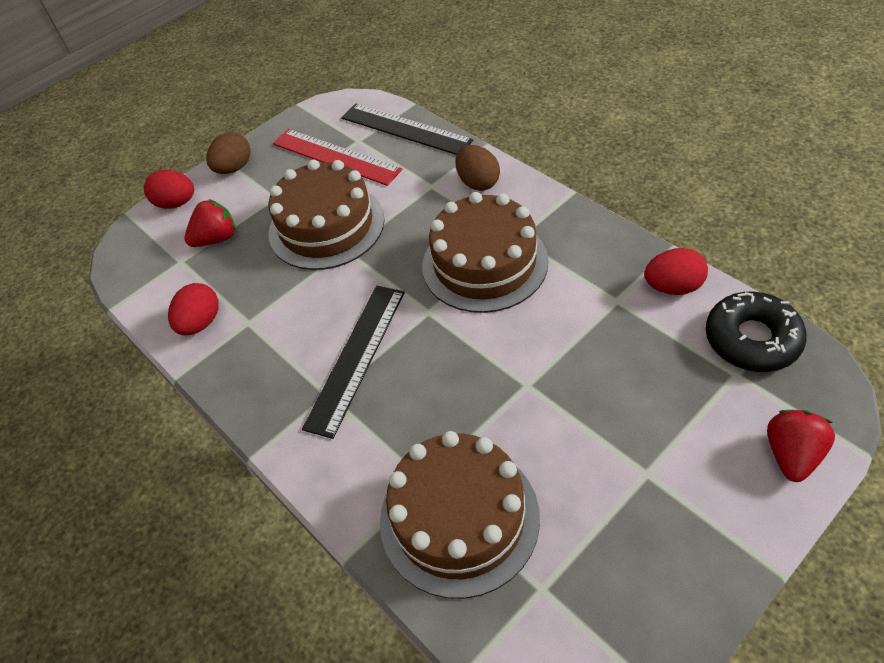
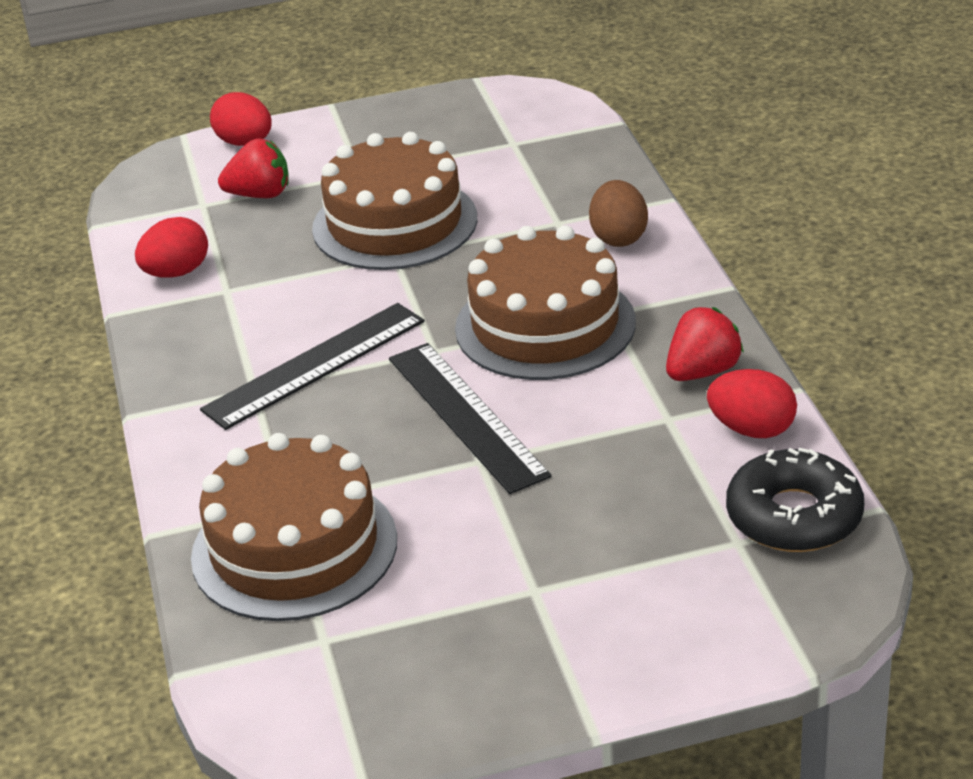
camera: 25 degrees right, 15 degrees down
(234, 168) = (340, 126): brown egg -> none
(335, 156) = (470, 152): red ruler -> none
(405, 129) = (583, 149): black ruler -> black ruler (466, 416)
(791, 455) = (720, 639): red strawberry -> red strawberry (702, 372)

